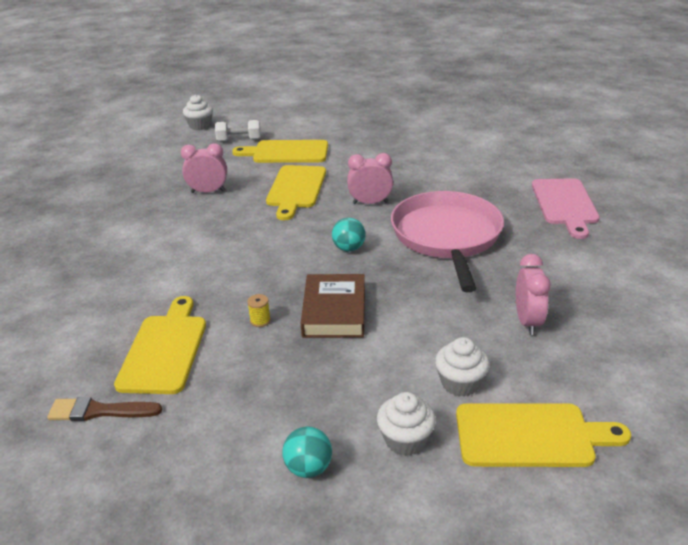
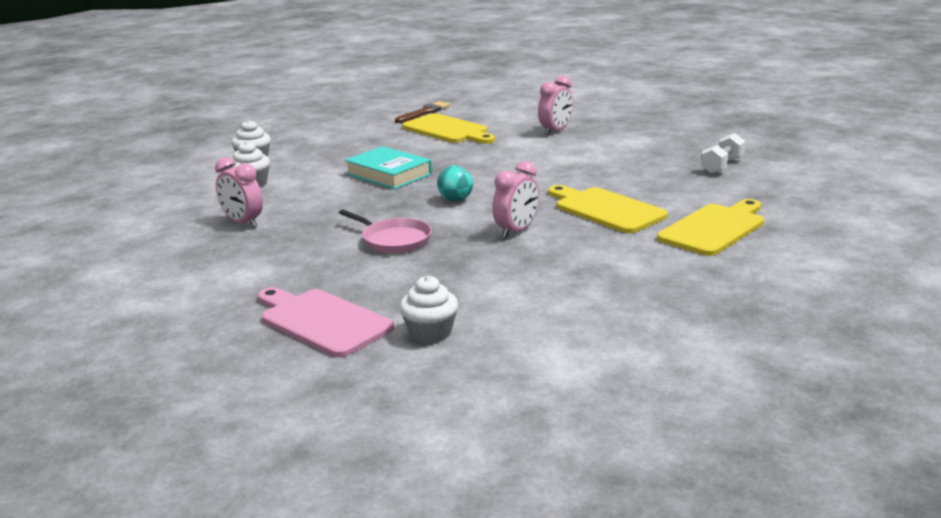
camera: 130 degrees right, 10 degrees down
(200, 126) = (876, 206): white cupcake -> white cupcake (430, 333)
(208, 191) = (664, 177): pink clock -> pink clock (555, 131)
(239, 140) = (793, 215): white dumbbell -> white dumbbell (722, 166)
(260, 320) = (425, 154): yellow spool -> none
(308, 468) = (289, 139): turquoise ball -> none
(334, 311) = (388, 174): brown book -> turquoise book
(447, 236) = (394, 240): pink pan -> pink pan, size x0.52
(531, 435) = (183, 186): yellow cutting board -> none

